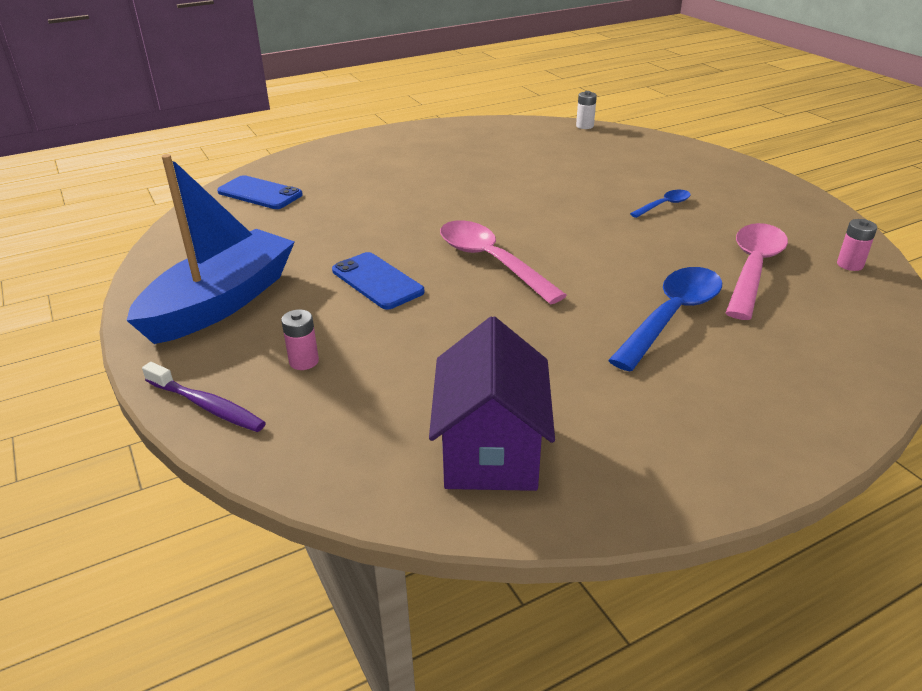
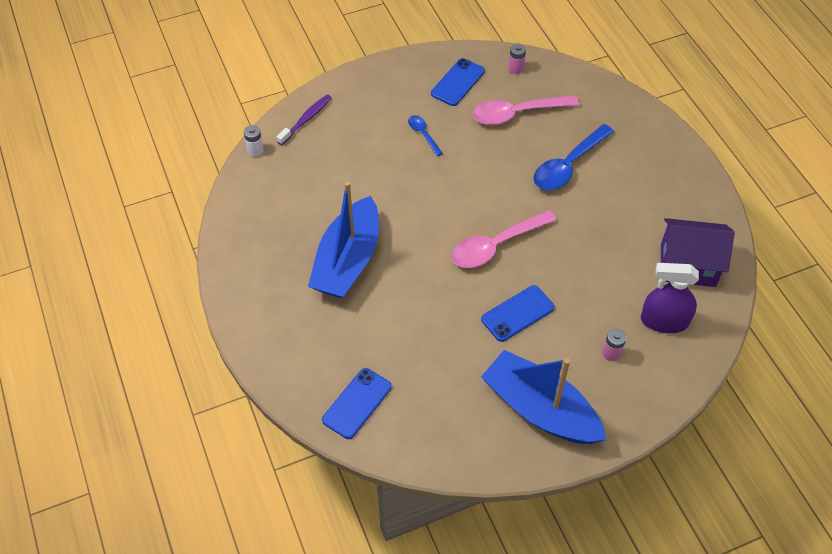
camera: 85 degrees left, 20 degrees up
(207, 406) = (655, 401): purple toothbrush -> purple toothbrush (306, 119)
(363, 418) = (664, 321): none -> purple spray bottle
(447, 177) = (348, 261): none -> blue boat
(671, 316) = (568, 165): blue spoon -> blue spoon turned 90 degrees counterclockwise
(752, 269) = (517, 114): pink spoon -> pink spoon turned 45 degrees counterclockwise
(779, 222) = (458, 82): none -> blue phone

